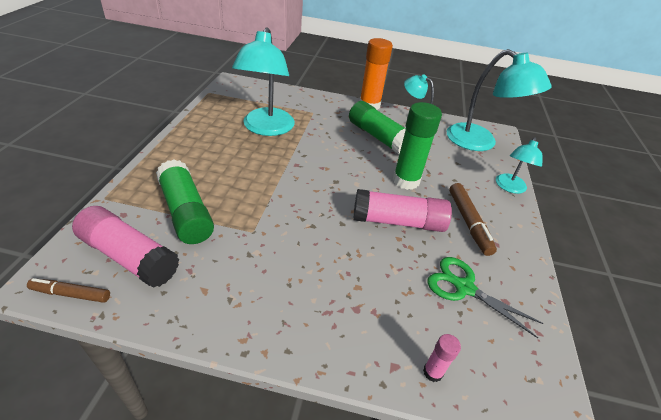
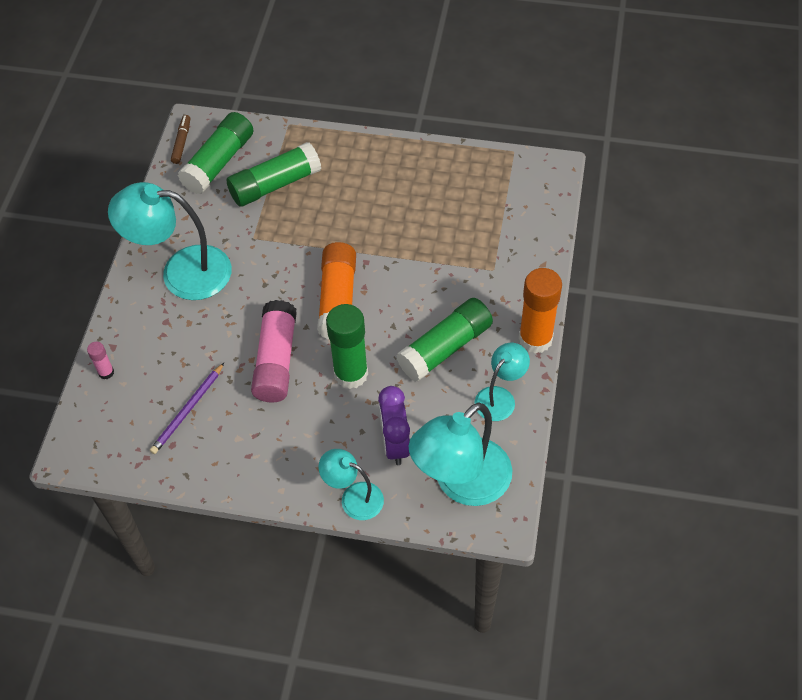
camera: 95 degrees right, 15 degrees up
(129, 256) = (219, 162): pink glue stick -> green glue stick
(266, 128) = (437, 224): turquoise lamp -> turquoise lamp (182, 272)
(334, 182) = (338, 299): none -> orange glue stick
(460, 165) = (395, 444): none -> purple clock
(464, 288) = (187, 410): green scissors -> purple pencil
(468, 222) = (281, 432): brown marker -> none

